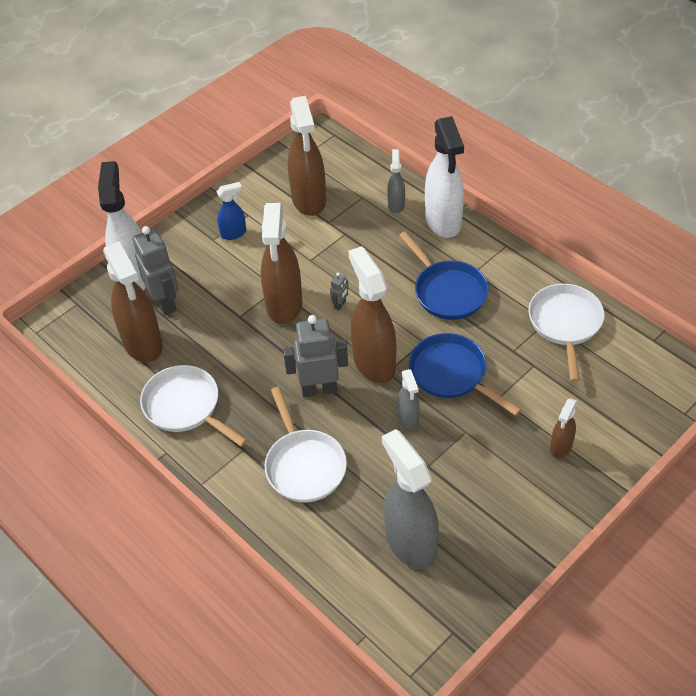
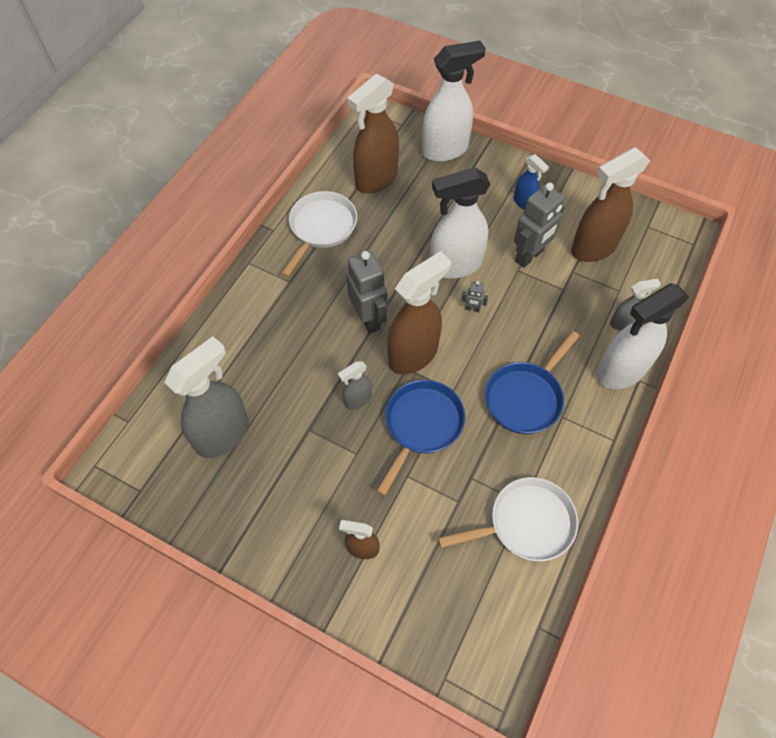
camera: 70 degrees right, 10 degrees up
(165, 302) = (425, 180): grey robot -> grey robot (529, 256)
(284, 305) = (455, 265): brown spray bottle -> white spray bottle
(304, 465) = (284, 330): white pan -> none

